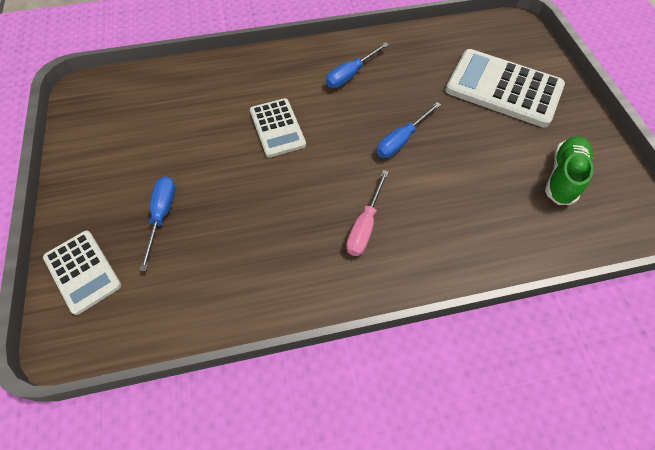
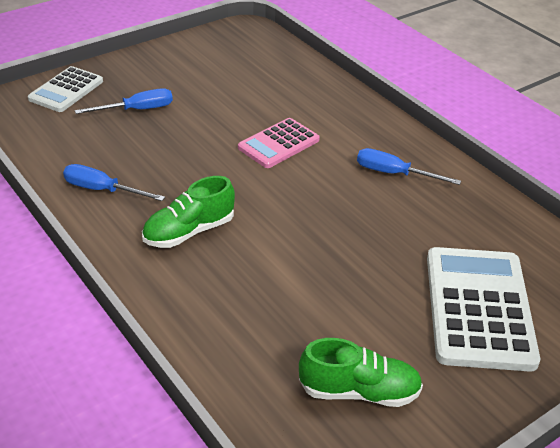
camera: 65 degrees right, 20 degrees down
(277, 128) = (279, 144): white calculator -> pink calculator
(365, 226) = (189, 232): pink screwdriver -> green shoe
(401, 140) = (322, 233): blue screwdriver -> blue screwdriver (102, 190)

